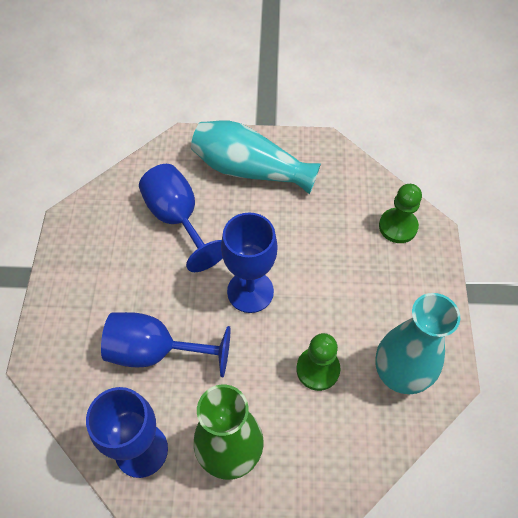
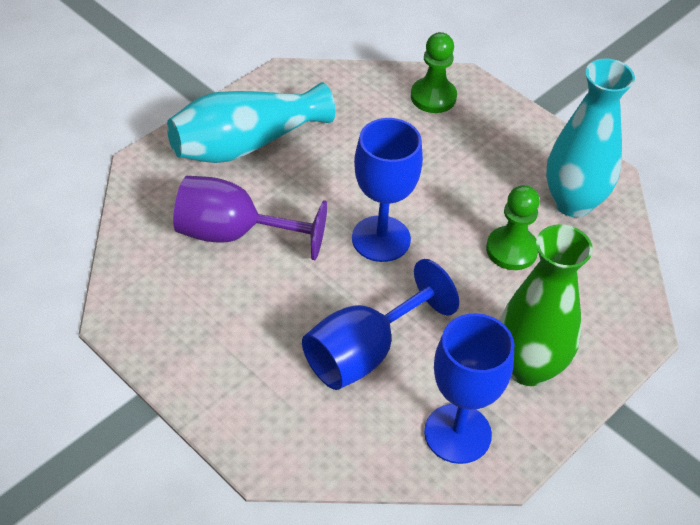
camera: 50 degrees left, 10 degrees down
(178, 219) = (234, 234): blue goblet -> purple goblet

